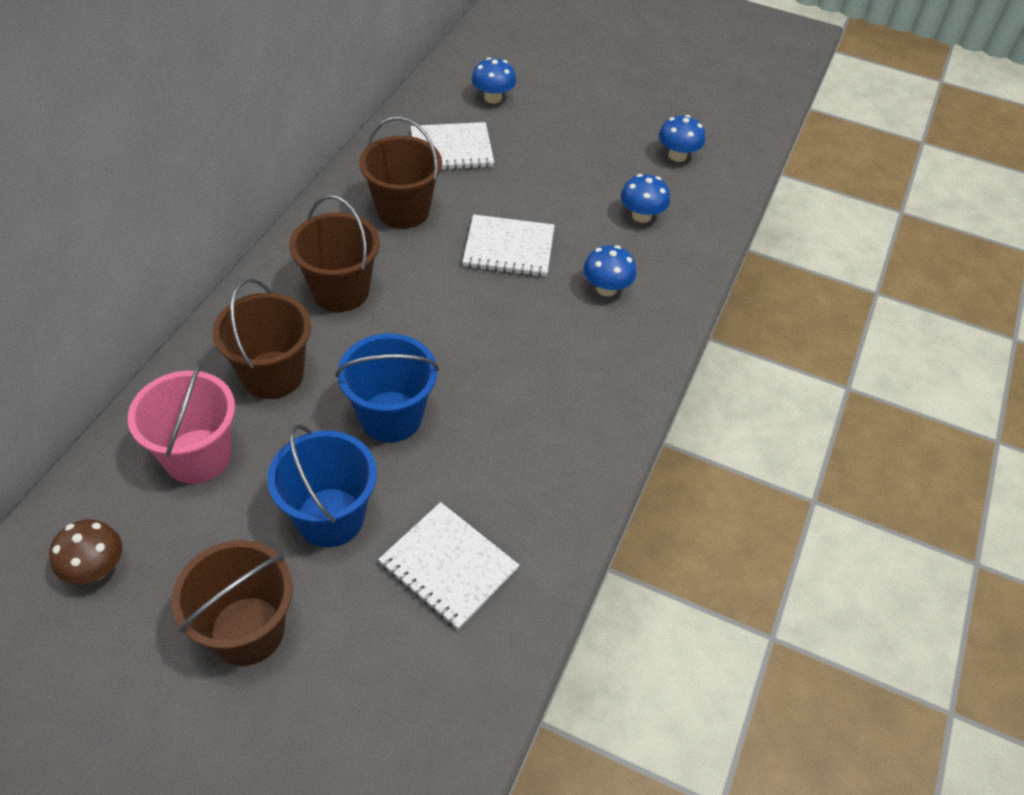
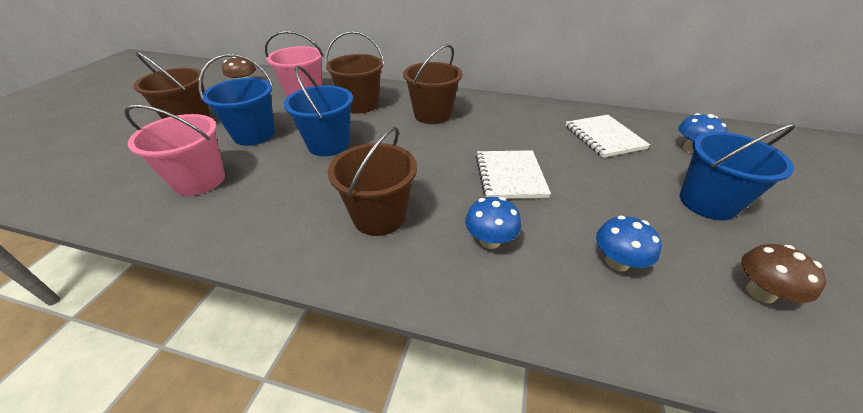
camera: 85 degrees right, 10 degrees down
(403, 210) = (520, 126): brown bucket -> brown bucket (379, 216)
(448, 566) = (199, 180): white notebook -> pink bucket
(578, 130) = (707, 202): none -> blue bucket
(677, 155) = (760, 292): blue mushroom -> brown mushroom

